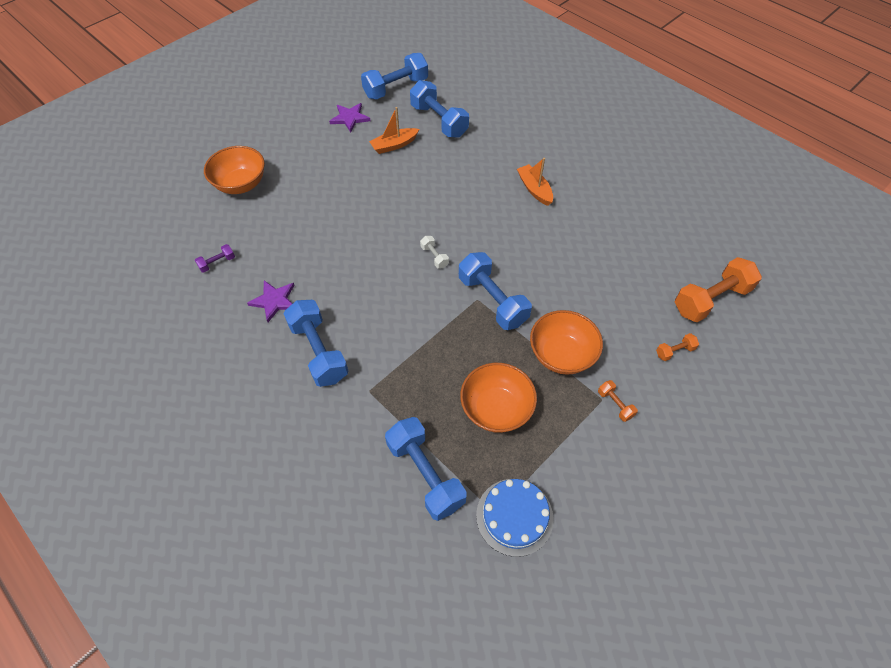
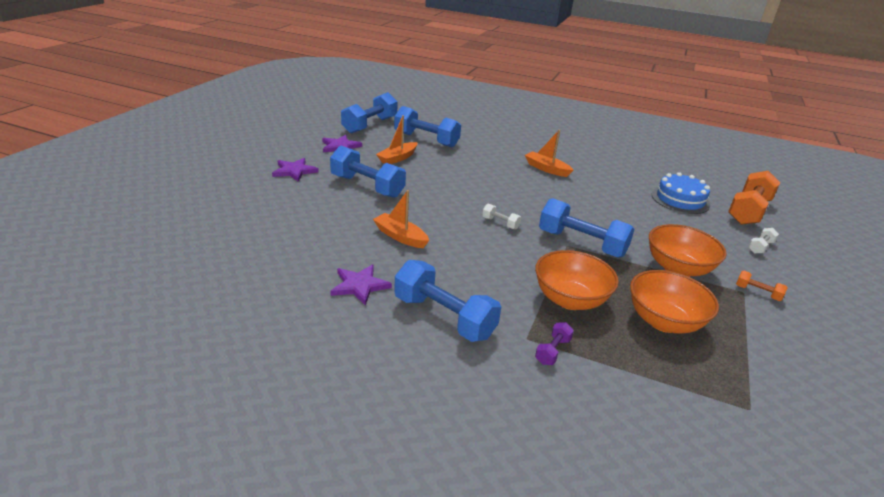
camera: 25 degrees left, 25 degrees down
(217, 263) = (267, 267): purple dumbbell -> purple dumbbell (552, 351)
(241, 184) = (255, 203): orange bowl -> orange bowl (570, 299)
(292, 147) = (294, 171): none -> purple star
(336, 253) = (400, 236): none -> orange boat
(425, 474) = (651, 396): blue dumbbell -> blue dumbbell (367, 186)
(514, 516) = (771, 407): blue cake -> blue cake (680, 199)
(674, 351) = (760, 247): orange dumbbell -> white dumbbell

